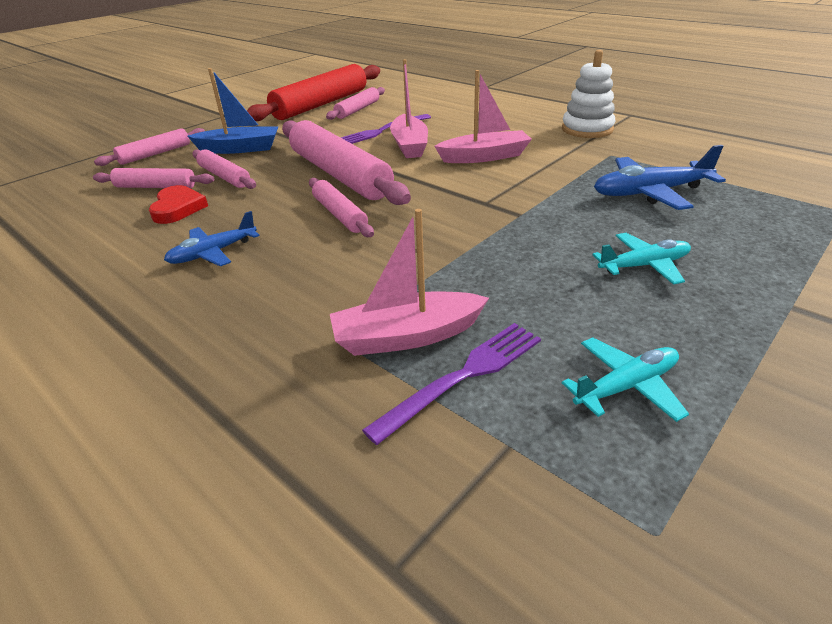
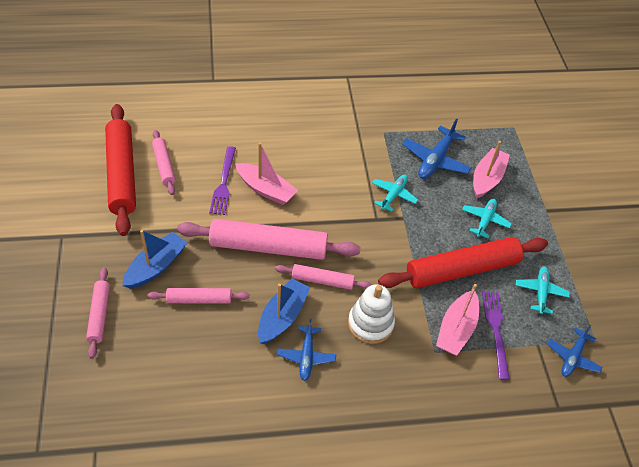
camera: 55 degrees left, 15 degrees up
(156, 187) = (171, 341): pink rolling pin -> none
(178, 208) = (223, 345): red heart -> none
(255, 217) = (282, 317): none -> blue boat
(484, 157) = (324, 175): pink boat -> pink boat (487, 178)
(522, 289) = (462, 269): none -> red rolling pin
(540, 195) = (393, 195): none -> turquoise plane
(554, 518) = (572, 357): none -> blue plane
(587, 129) = (343, 109): white stacking toy -> white stacking toy (370, 324)

